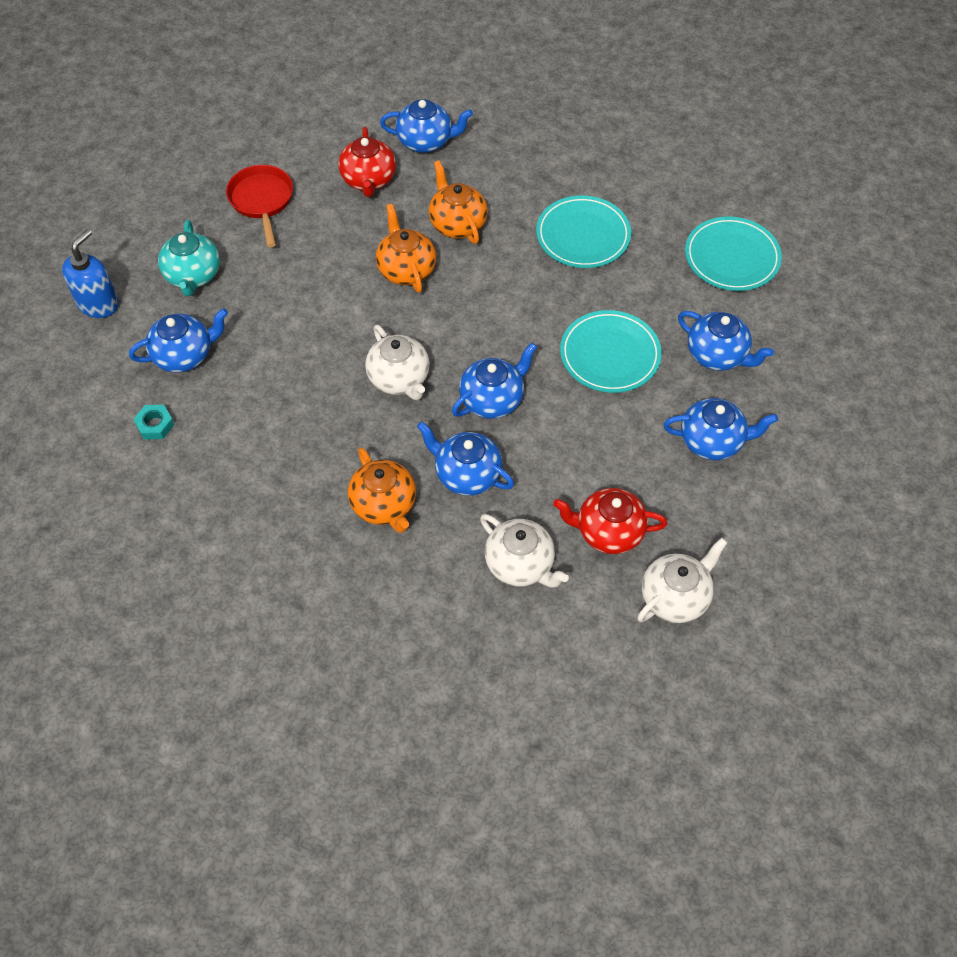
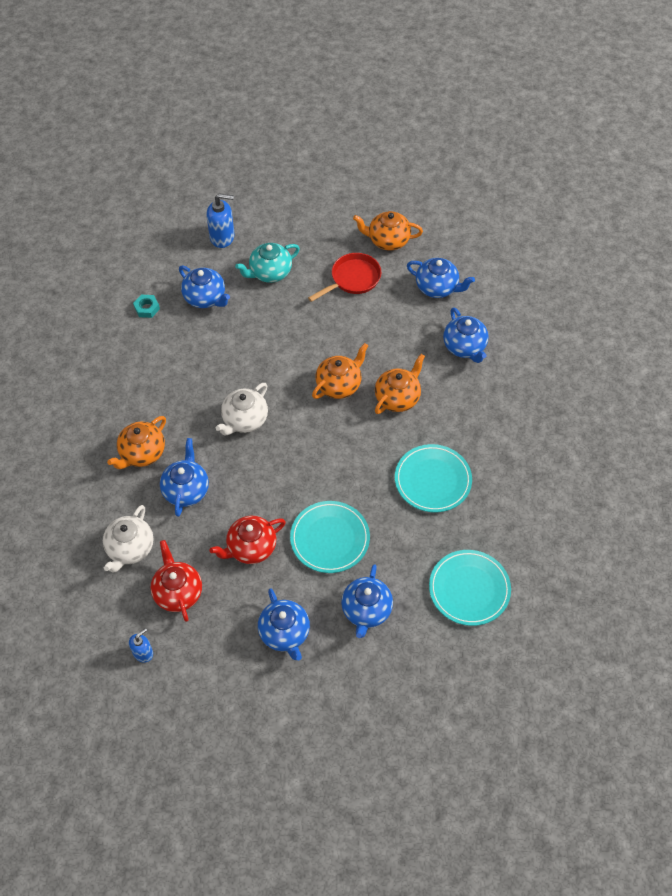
camera: 65 degrees right, 0 degrees up
(229, 148) = (388, 240): none -> orange teapot
(368, 180) = (407, 329): red teapot -> red teapot (251, 548)
(492, 400) = (254, 481): blue teapot -> blue teapot (437, 287)
(675, 597) = (143, 653): white teapot -> blue soap dispenser

